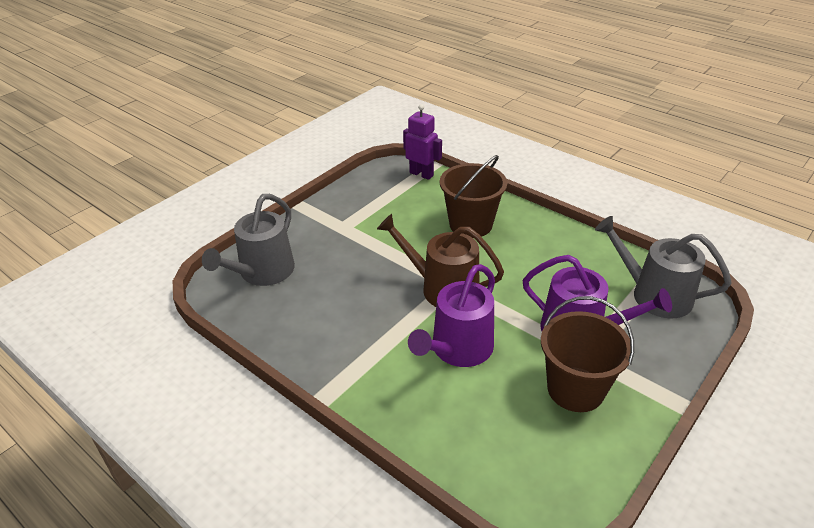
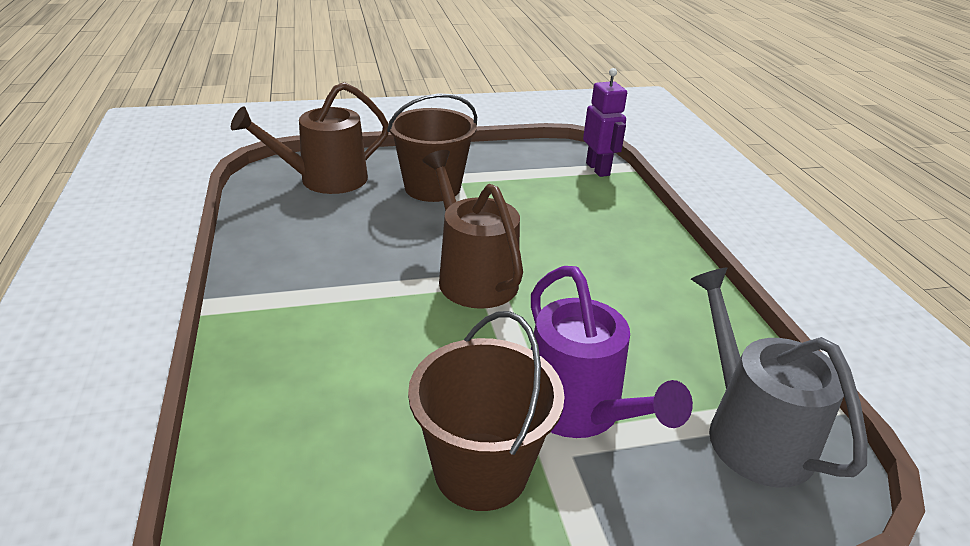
camera: 35 degrees right, 5 degrees down
(262, 272) = (325, 180): grey watering can -> brown watering can
(458, 349) = (404, 341): purple watering can -> none
(470, 224) = (590, 235): brown bucket -> brown bucket (432, 188)

